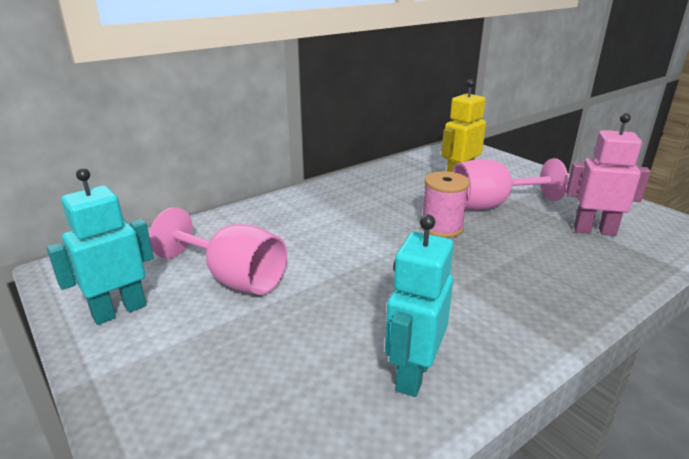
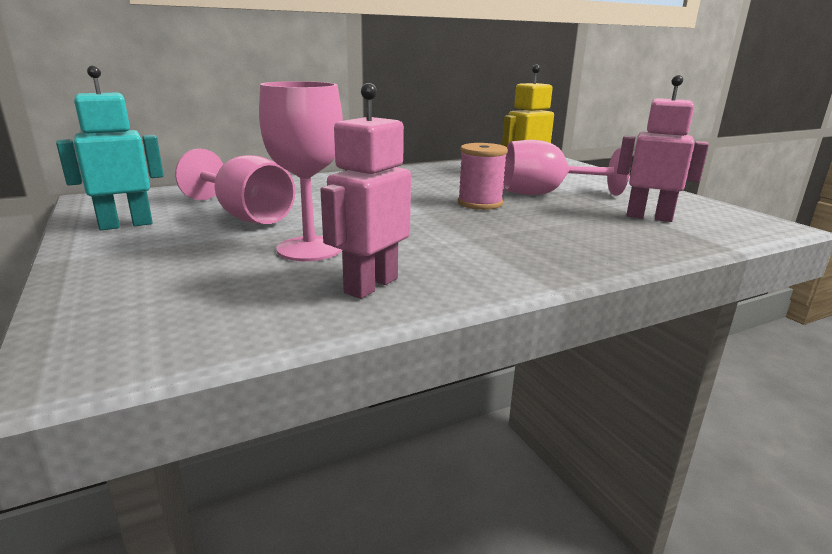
camera: 10 degrees right, 5 degrees down
(326, 324) = (309, 249): none -> pink goblet
(412, 374) = (370, 285): turquoise robot -> pink robot

